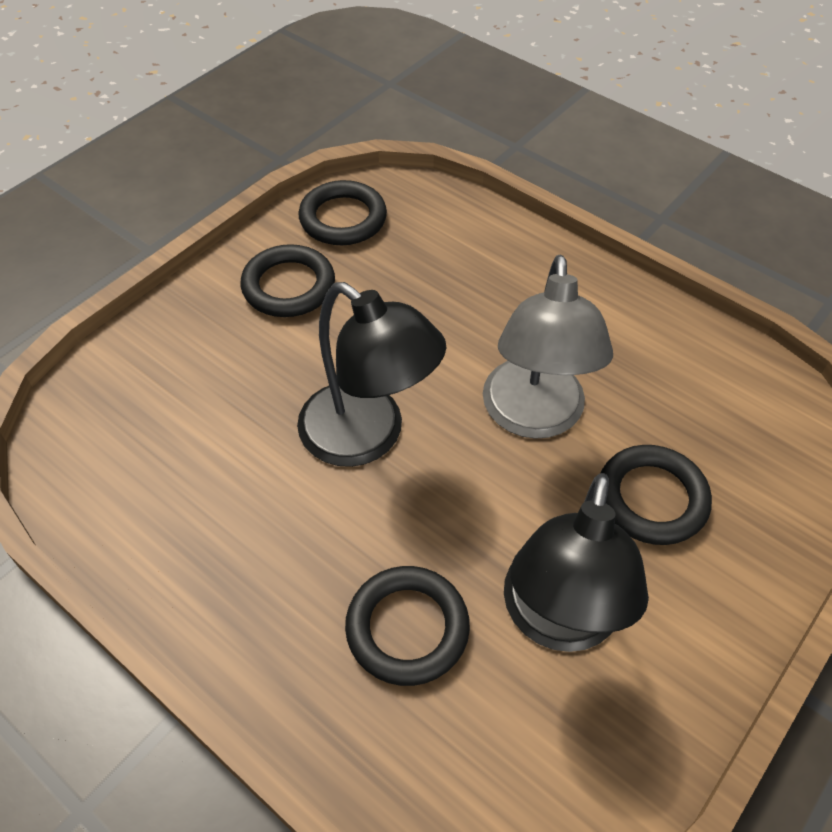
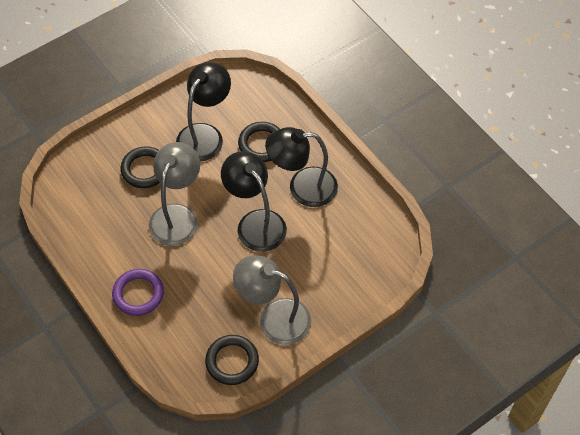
camera: 165 degrees left, 5 degrees up
(282, 536) = (302, 187): none -> black lamp
(288, 286) = (274, 317): black ring -> grey lamp
(537, 276) = (138, 294): none -> purple ring

